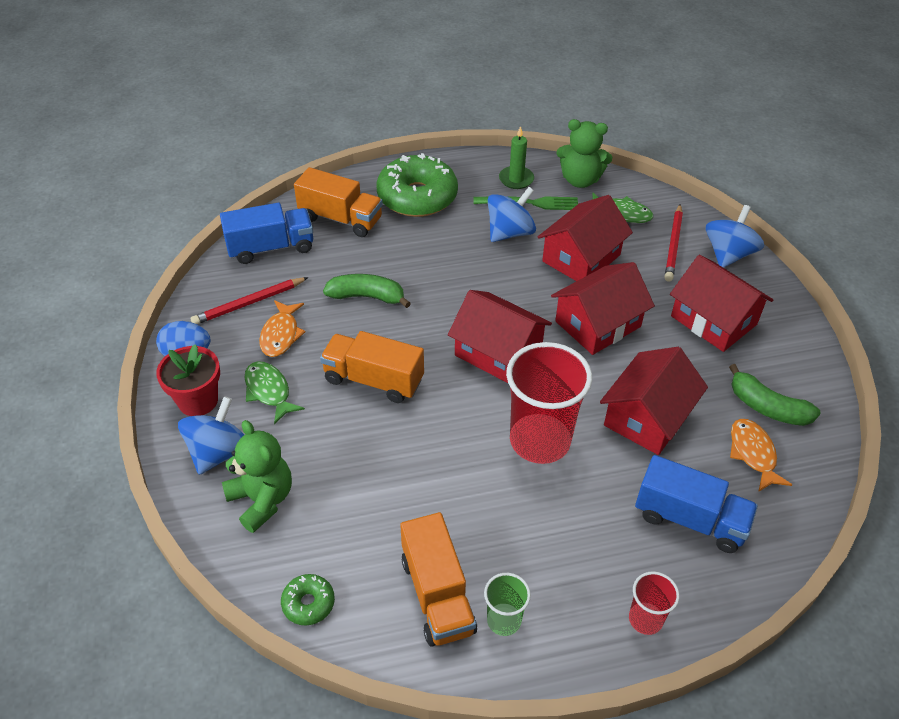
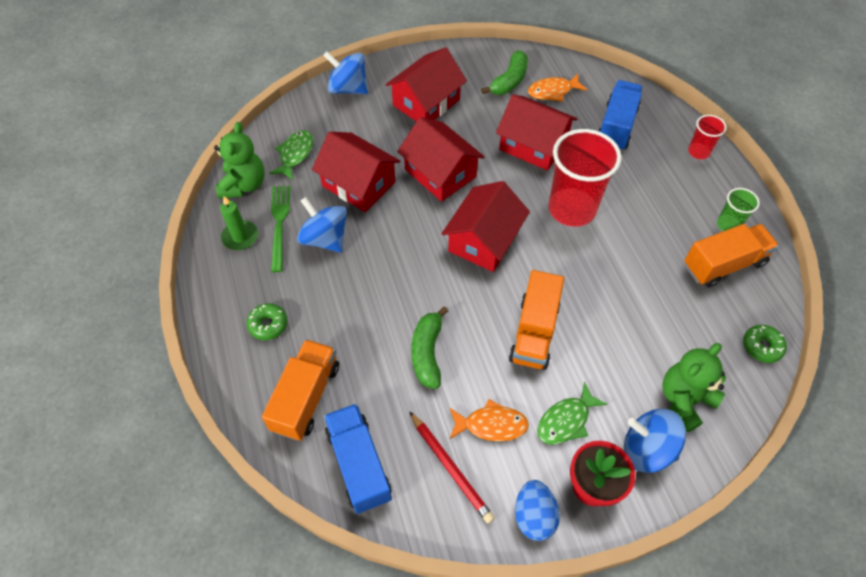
camera: 95 degrees left, 10 degrees up
(417, 197) = (268, 325): green donut -> green donut, size x0.45
(673, 245) = (338, 121): red pencil -> none

